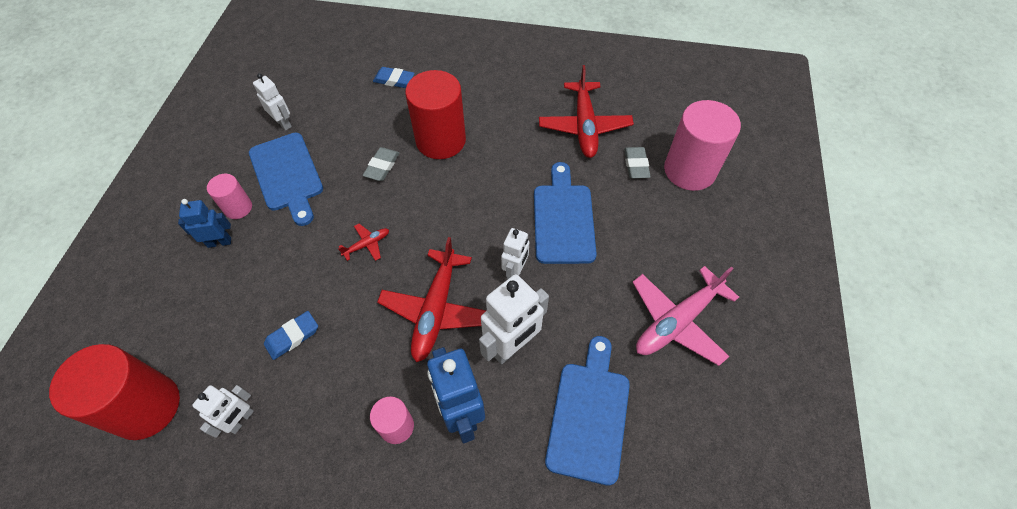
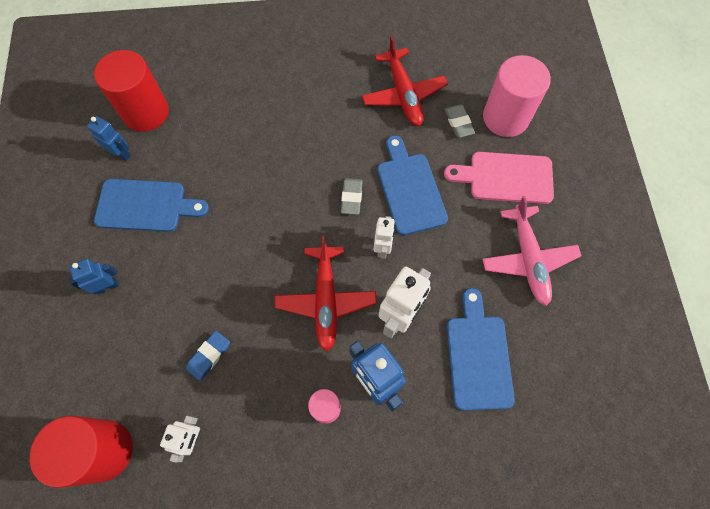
camera: 15 degrees left, 10 degrees up
(238, 208) = (111, 249): pink cylinder -> none
(283, 123) = (121, 154): white robot -> blue robot
(287, 175) = (145, 205): blue cutting board -> blue cutting board turned 45 degrees counterclockwise
(367, 244) = (244, 255): red plane -> none
(382, 166) = (231, 176): grey eraser -> grey eraser (351, 197)
(394, 80) = (212, 84): blue eraser -> none
(441, 140) = (277, 138): red cylinder -> red cylinder (146, 112)
(674, 230) = (506, 178): none -> pink cutting board
(677, 321) = (528, 259): pink plane -> pink plane turned 45 degrees counterclockwise

